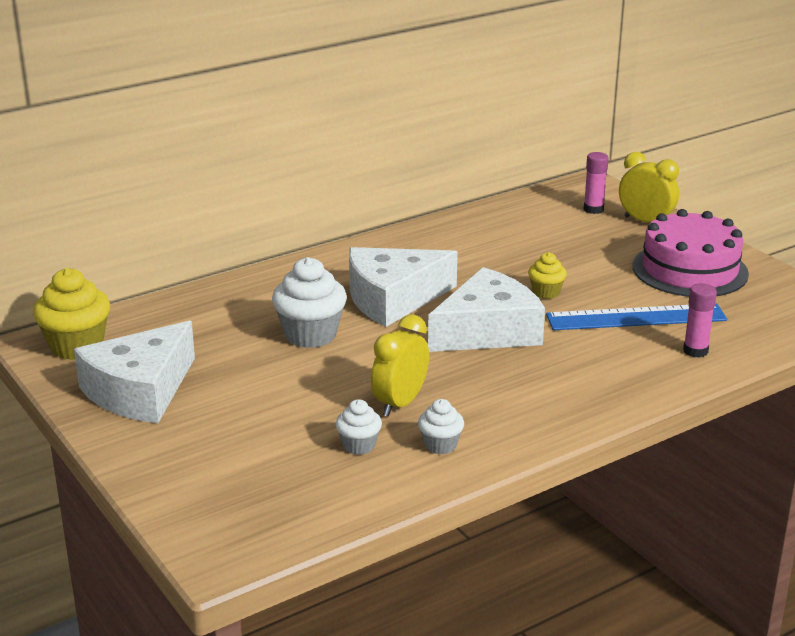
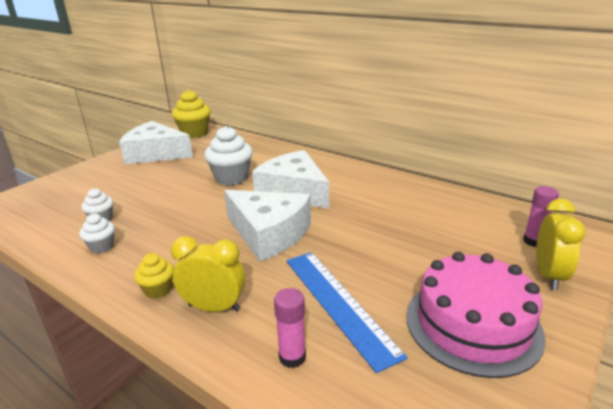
camera: 70 degrees right, 0 degrees up
(400, 403) = (155, 222): yellow clock -> yellow clock (214, 307)
(546, 292) = (349, 246): yellow cupcake -> yellow cupcake (158, 290)

